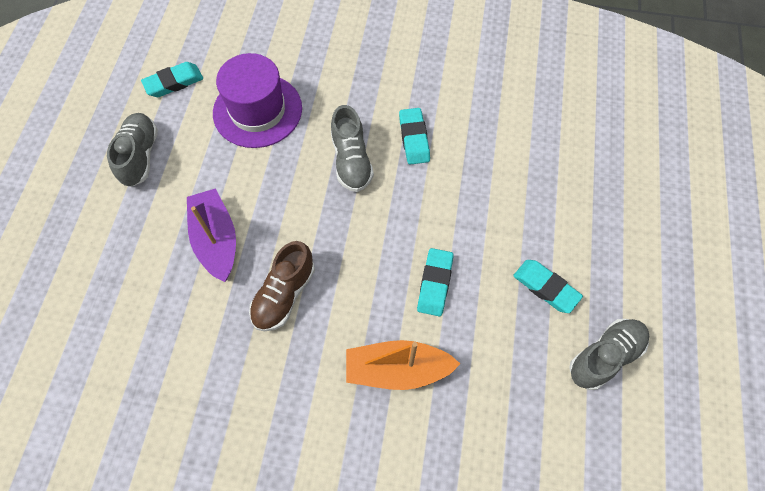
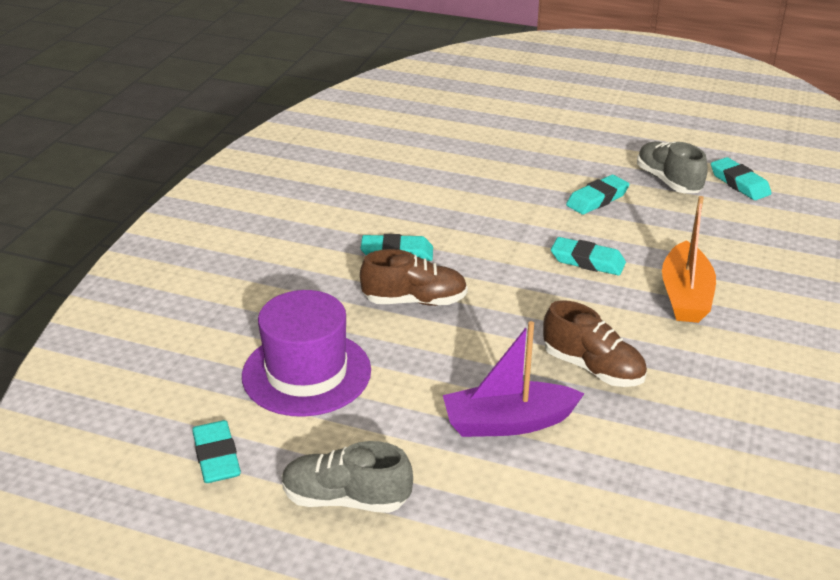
camera: 80 degrees left, 30 degrees down
(351, 161) = (415, 301): grey shoe -> brown shoe
(625, 434) = (739, 183): none -> turquoise eraser

